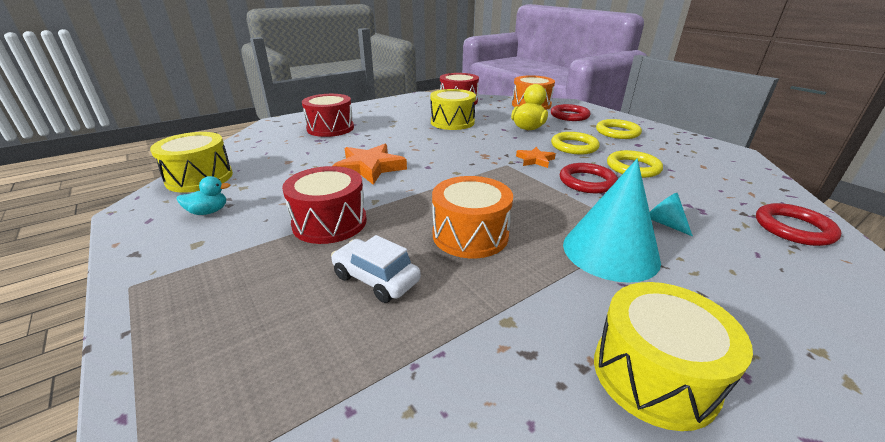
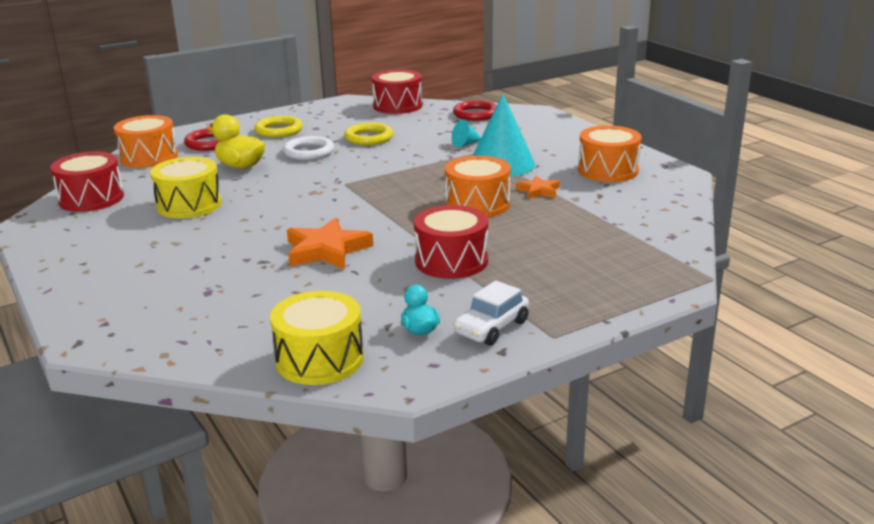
camera: 85 degrees left, 5 degrees down
(330, 128) = (159, 287): red drum -> red drum (397, 106)
(376, 279) = (536, 237): white car -> white car (491, 328)
(535, 160) = (337, 171): orange star -> orange star (538, 191)
(574, 146) = (309, 152): yellow ring -> white ring
(587, 182) = (392, 157): red ring -> none
(654, 374) = (608, 170): yellow drum -> orange drum

